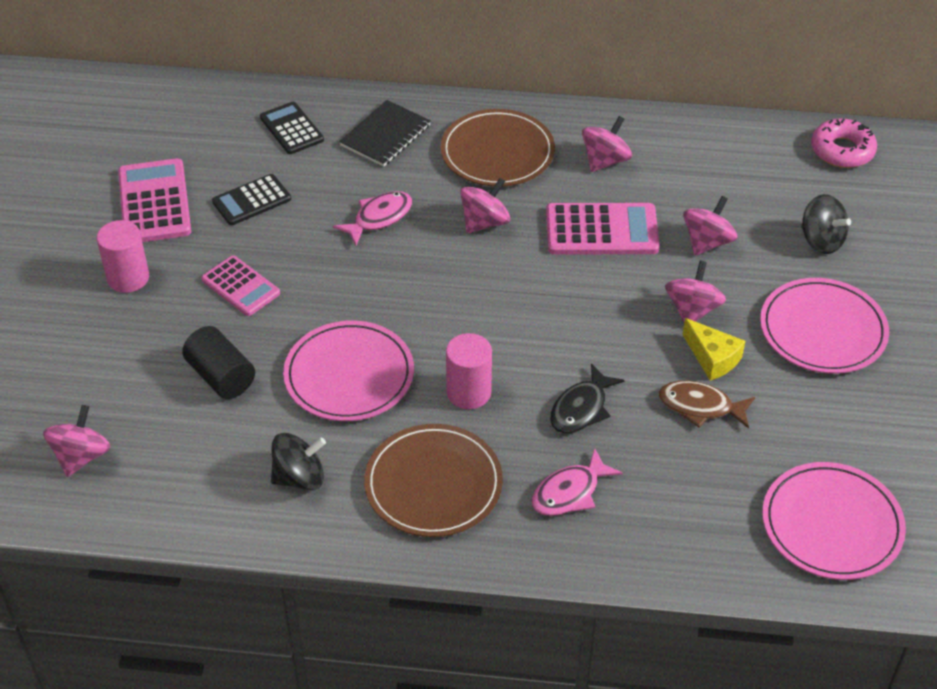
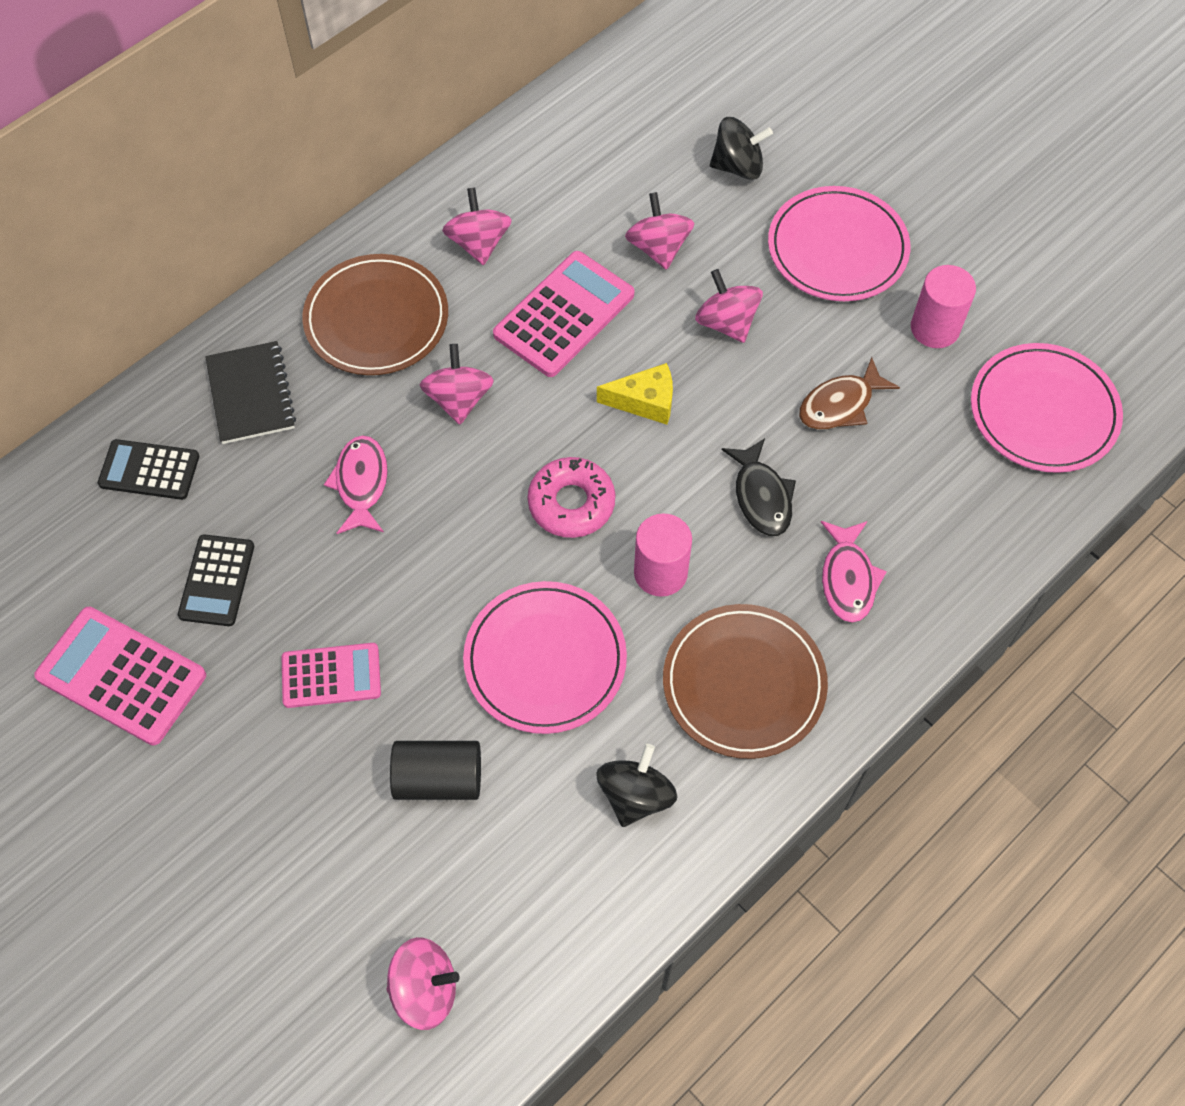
camera: 50 degrees left, 15 degrees up
(81, 456) = (425, 989): pink spinning top -> pink spinning top turned 120 degrees clockwise
(128, 278) = (210, 777): pink cylinder -> pink cylinder (935, 328)
(712, 358) = (795, 352): yellow cheese -> yellow cheese (645, 401)
(842, 150) = (649, 65): pink donut -> pink donut (571, 503)

